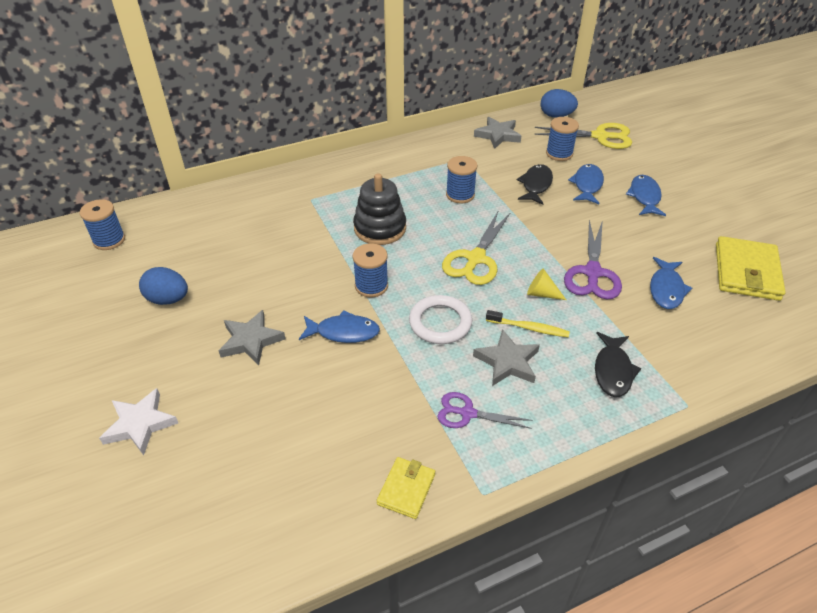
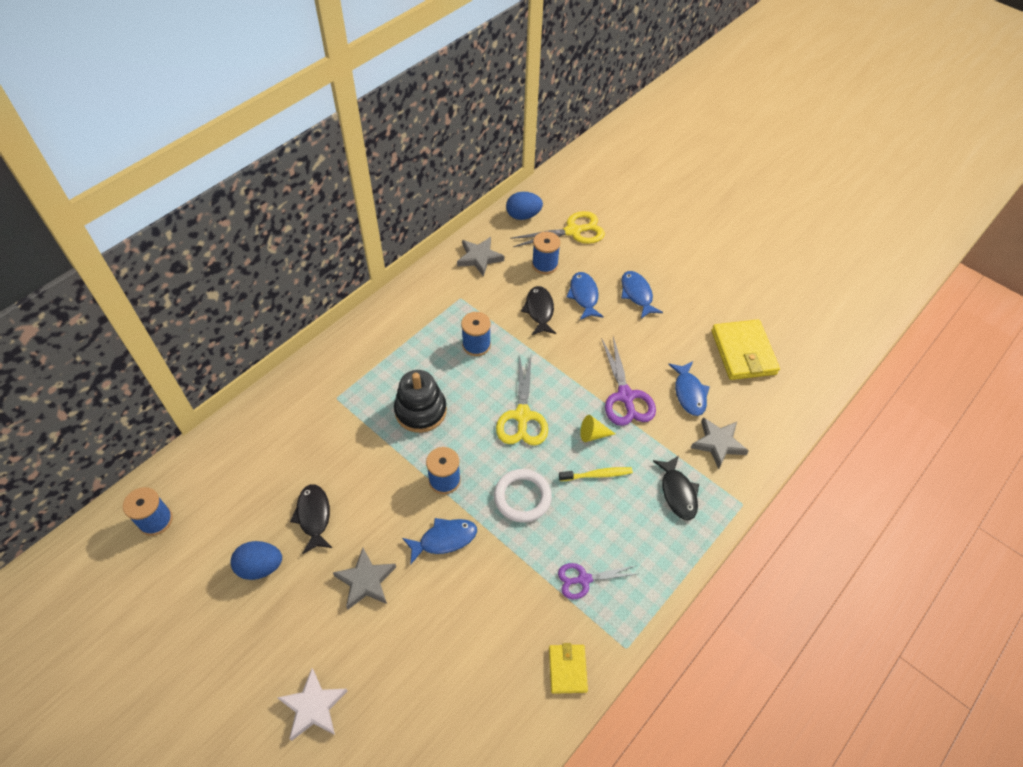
camera: 25 degrees left, 10 degrees up
(237, 277) = (314, 516): none -> black fish
(507, 362) = (594, 516): grey star -> grey star (718, 443)

